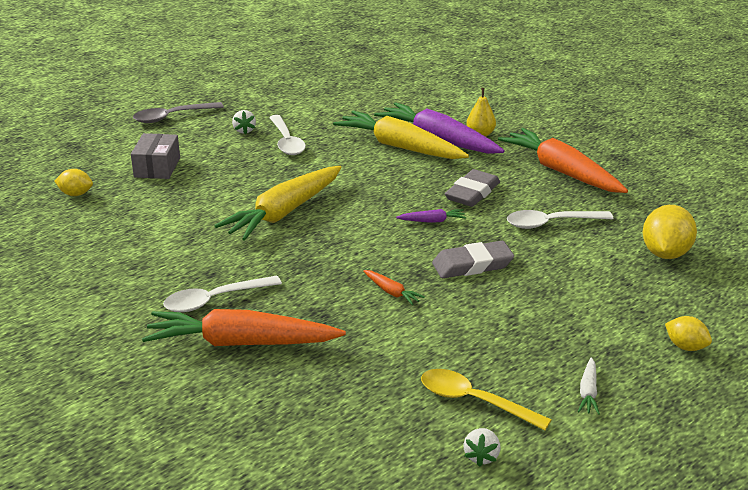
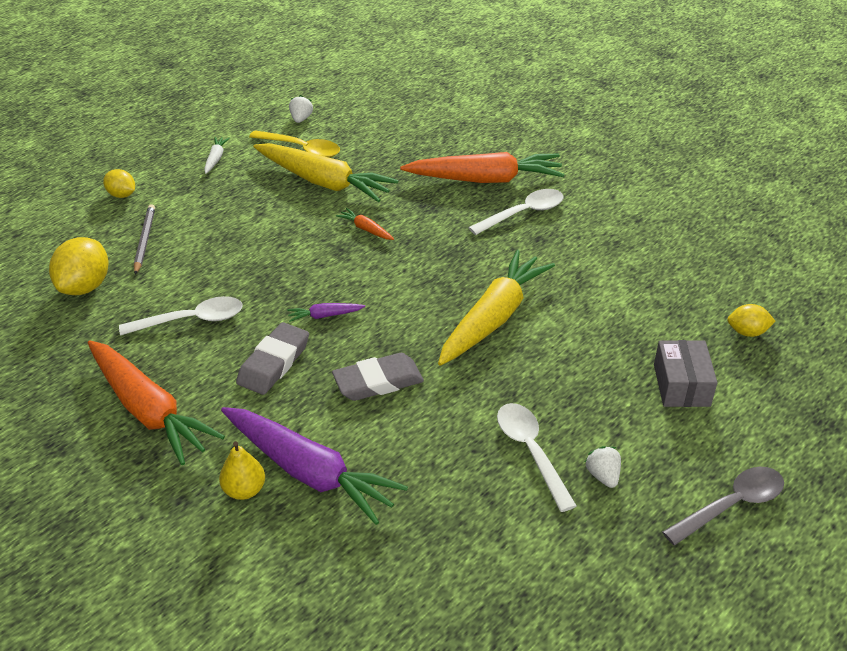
camera: 175 degrees right, 10 degrees up
(400, 147) = (366, 451): yellow carrot -> yellow carrot (324, 182)
(472, 265) = (287, 262): grey eraser -> grey eraser (378, 381)
(630, 293) = (144, 240): none -> grey pencil

